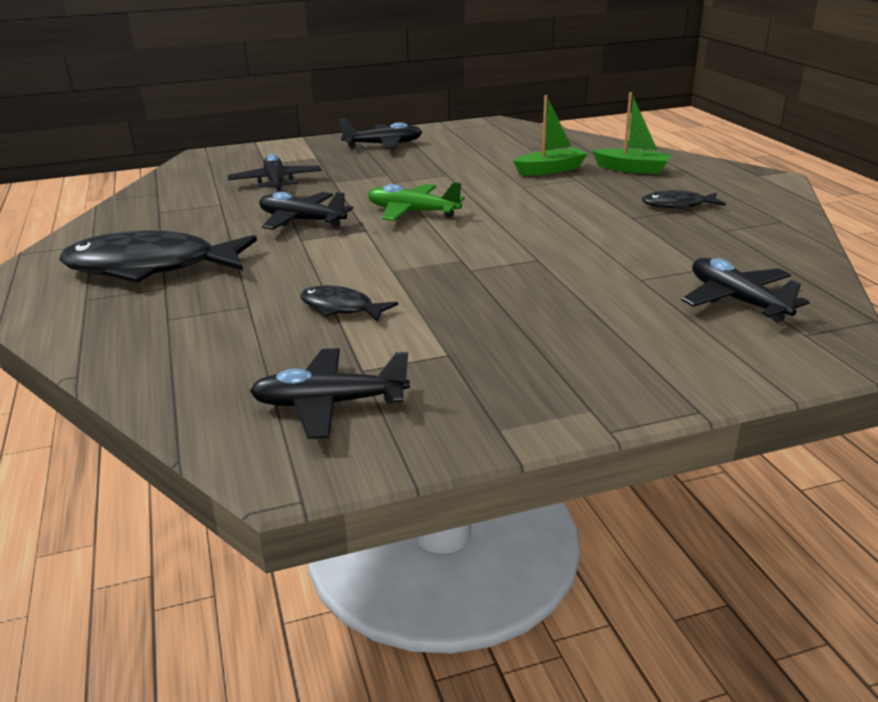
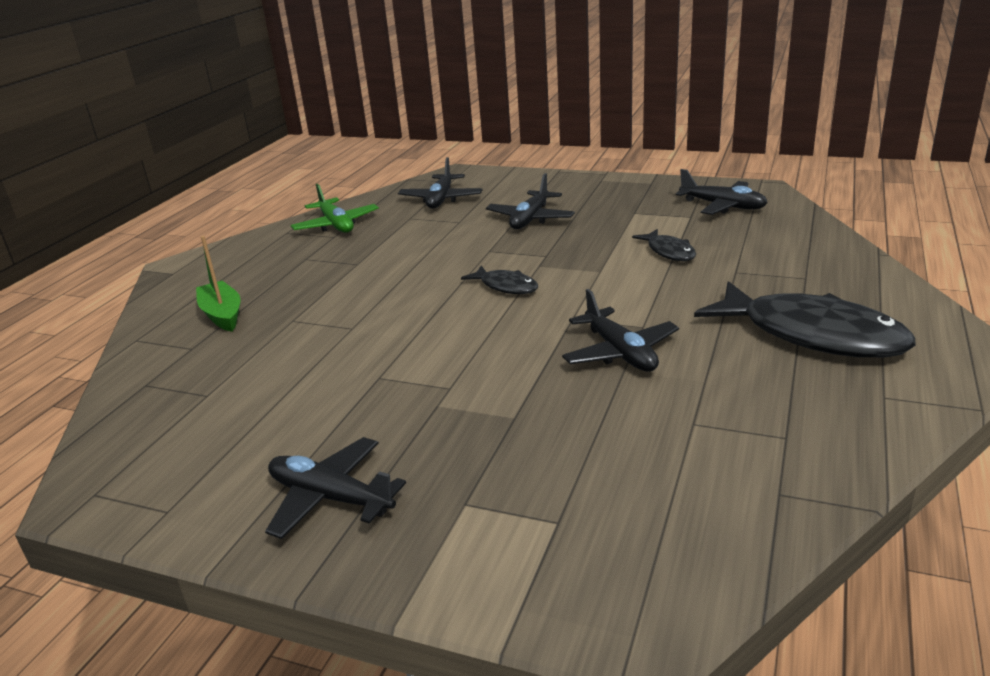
camera: 140 degrees left, 0 degrees up
(276, 183) = (588, 445): black plane -> black plane (530, 219)
(412, 212) = (502, 327): green plane -> green plane (336, 225)
(550, 170) = (281, 342): green boat -> none
(677, 205) = (303, 263): black fish -> black fish (506, 286)

